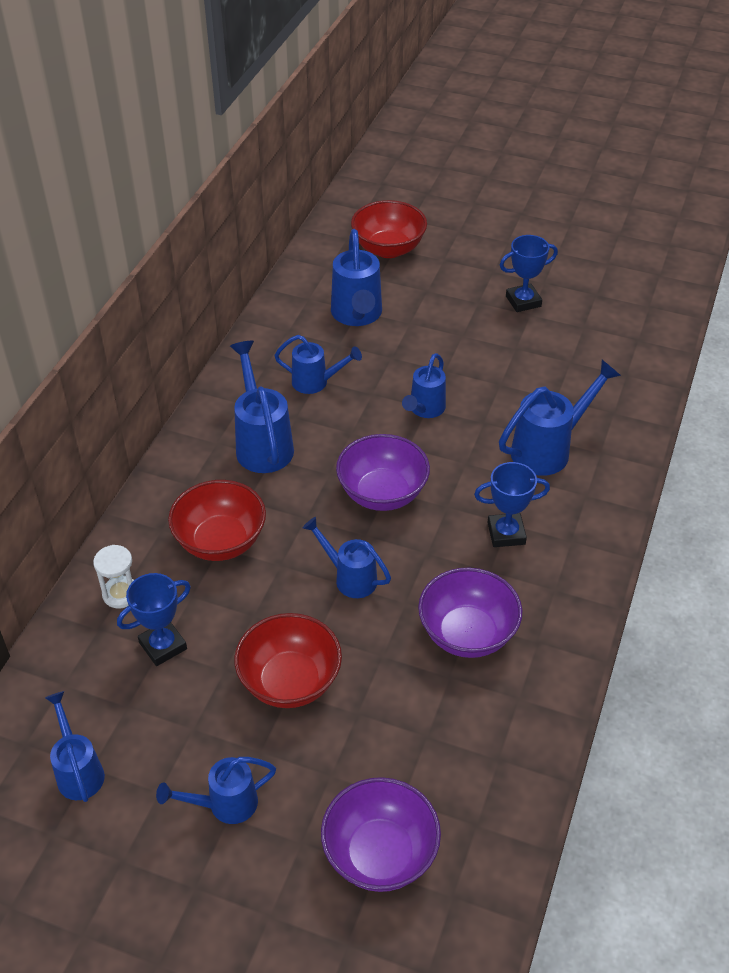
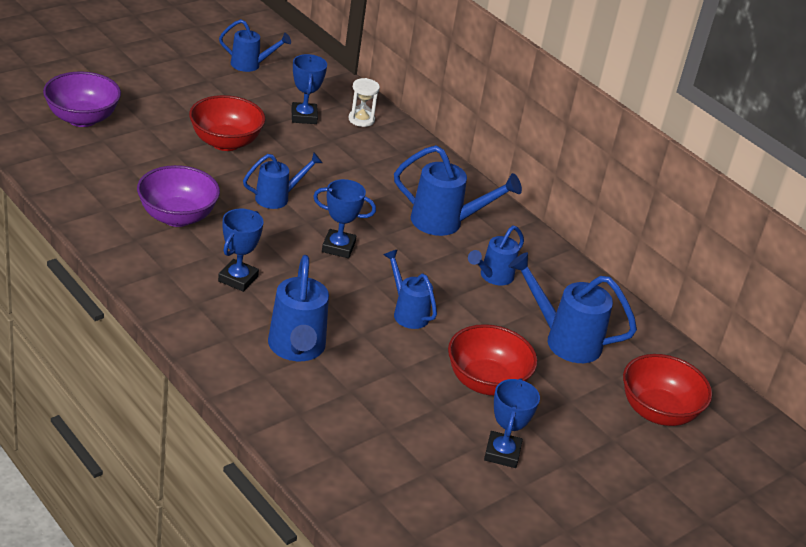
camera: 115 degrees right, 10 degrees down
(220, 541) = (366, 167): red bowl -> red bowl (486, 382)
(224, 805) = (174, 92): blue watering can -> none
(382, 493) = (338, 247): purple bowl -> blue trophy

